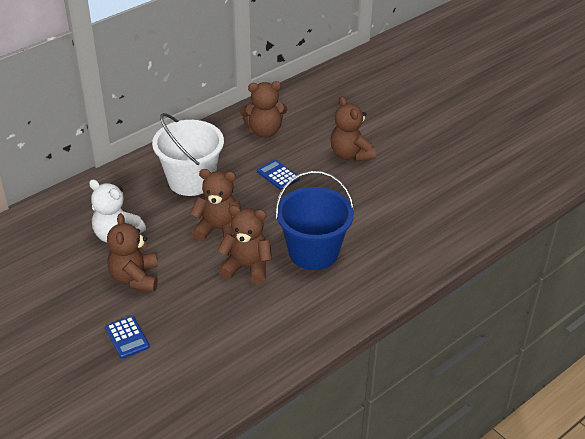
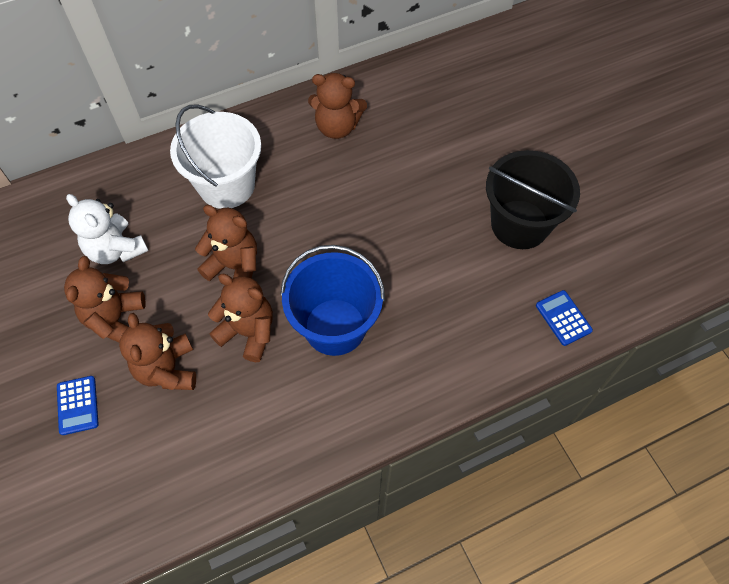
camera: 15 degrees right, 20 degrees up
(278, 175) = (331, 198): blue calculator -> blue calculator (563, 318)
(350, 154) = (429, 184): brown teddy bear -> brown teddy bear (167, 369)
(428, 168) = (519, 224): none -> black bucket

